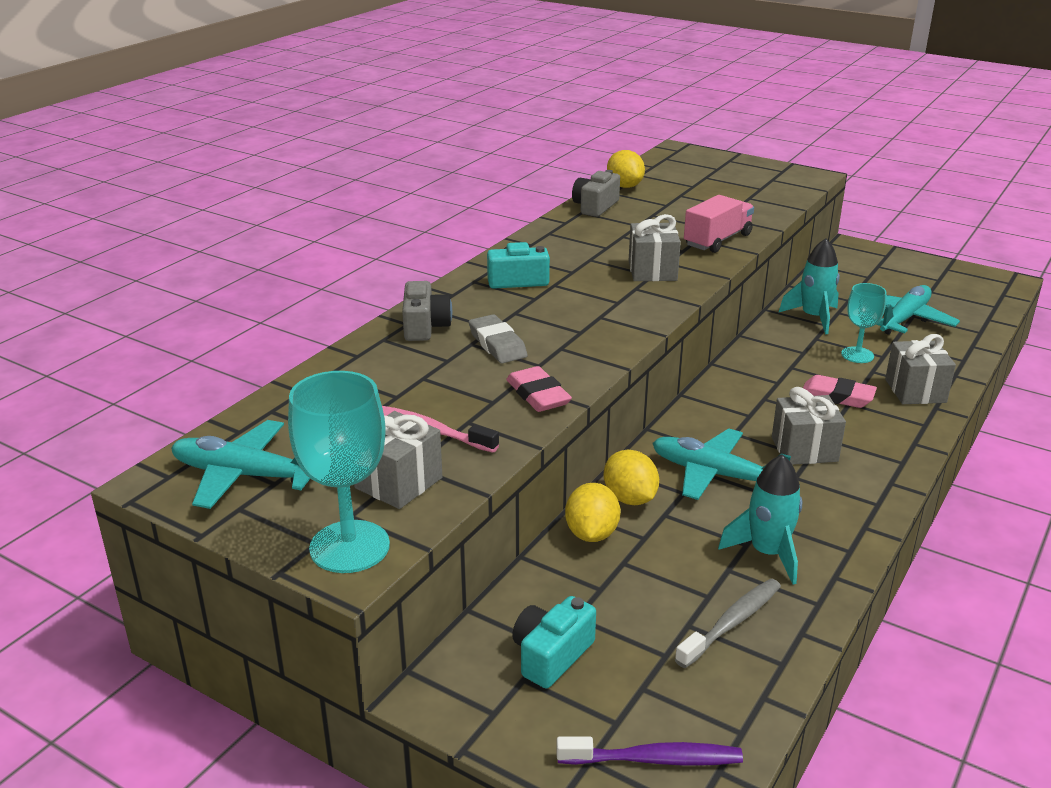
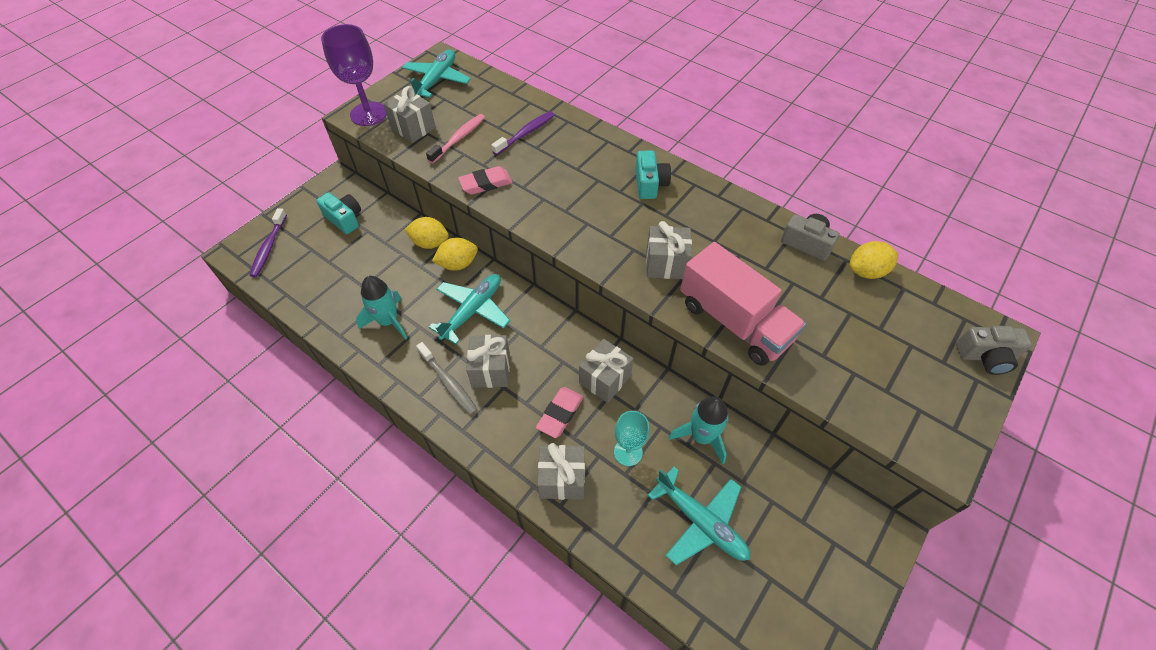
camera: 95 degrees right, 25 degrees up
(349, 547) = (368, 114): turquoise goblet -> purple goblet
(414, 371) = (525, 133): none -> purple toothbrush
(425, 326) = (582, 138): grey camera -> grey camera (986, 356)
(497, 344) = (553, 169): grey eraser -> none
(717, 240) = (734, 321): pink truck -> pink truck, size x1.52
(732, 623) = (339, 292): grey toothbrush -> grey toothbrush (448, 383)
(774, 370) = (605, 379): none -> grey gift

